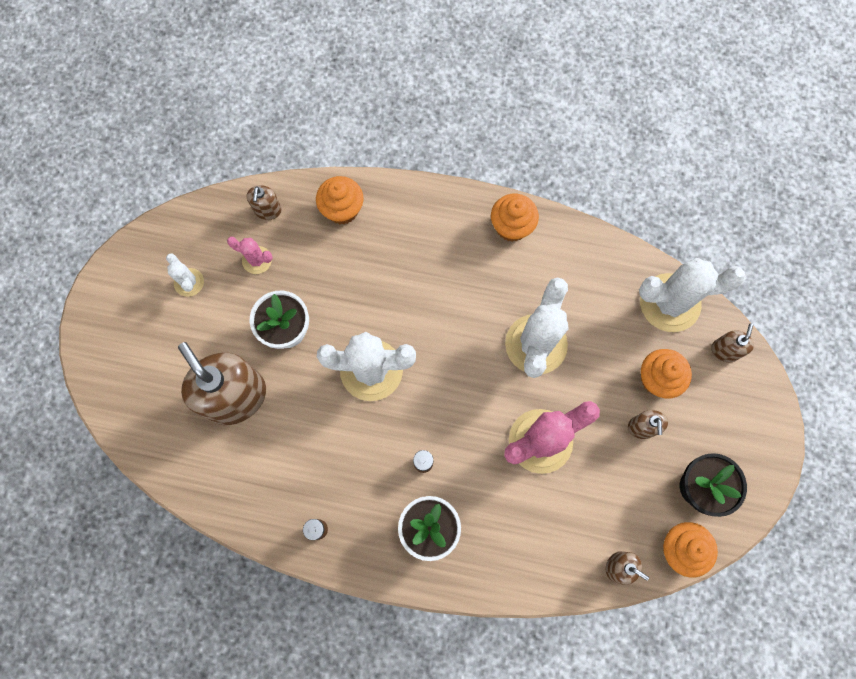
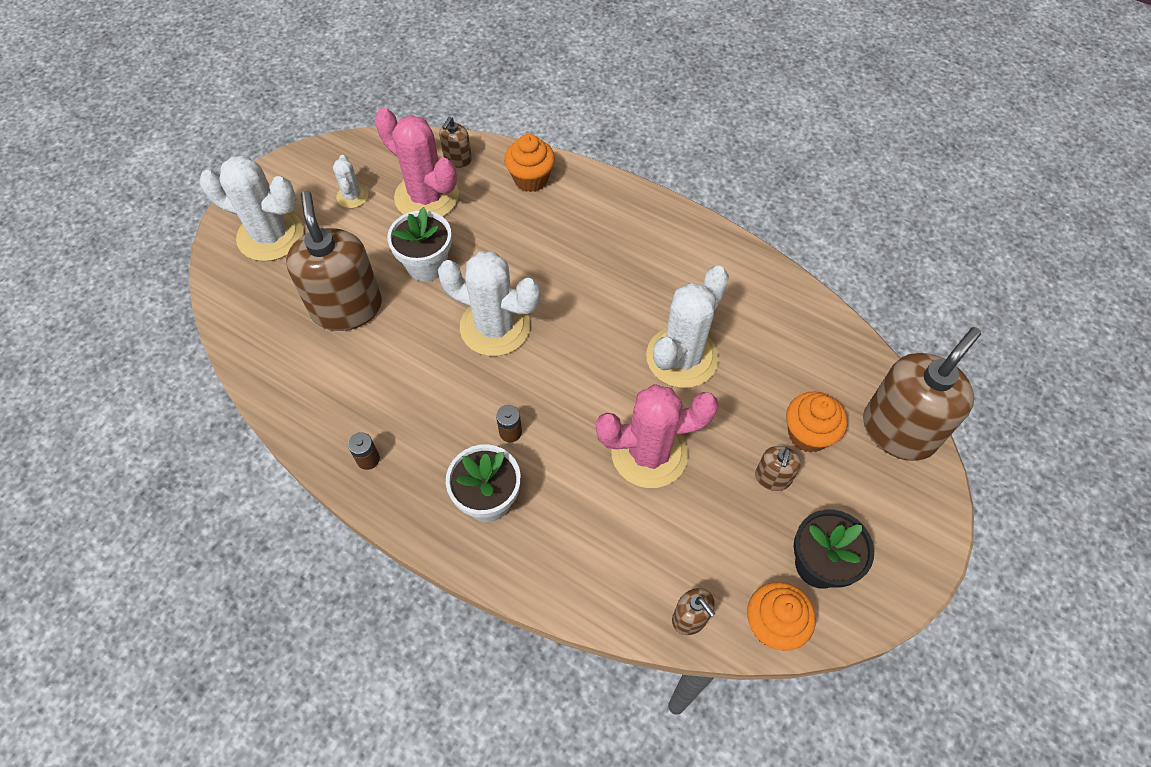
camera: 20 degrees right, 15 degrees down
(257, 260) = (426, 197): pink cactus -> pink cactus, size x2.03
(511, 227) = (698, 242): orange cupcake -> none
(669, 303) = (849, 363): white cactus -> white cactus (270, 235)
(724, 350) = (898, 430): brown soap dispenser -> brown soap dispenser, size x2.19

